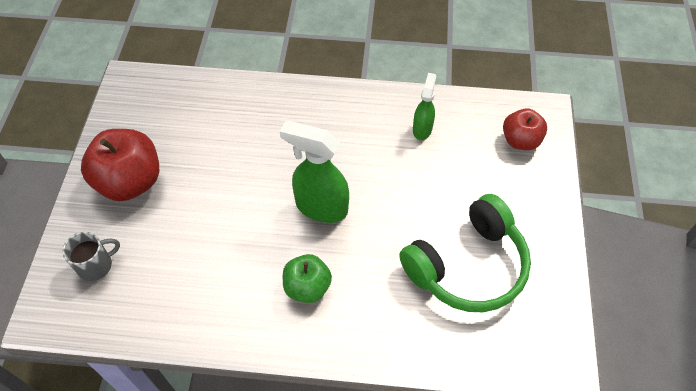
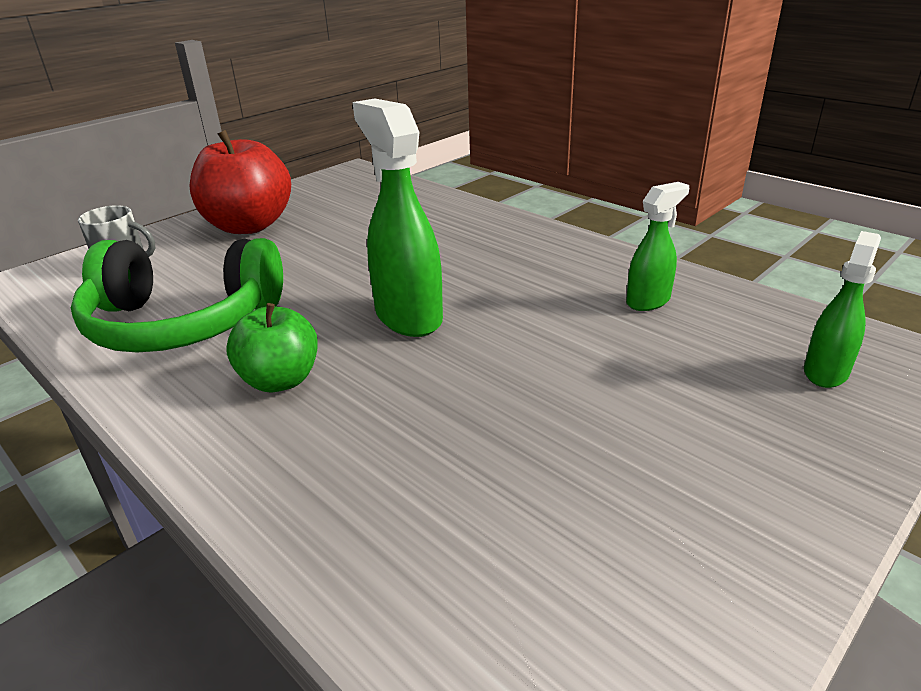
camera: 40 degrees right, 25 degrees down
(467, 266) = (550, 480): green headphones -> green headphones (183, 323)
(520, 141) = (825, 372): red apple -> green spray bottle

